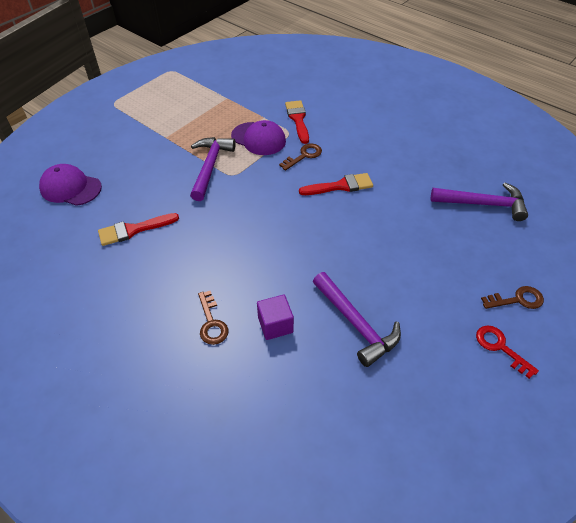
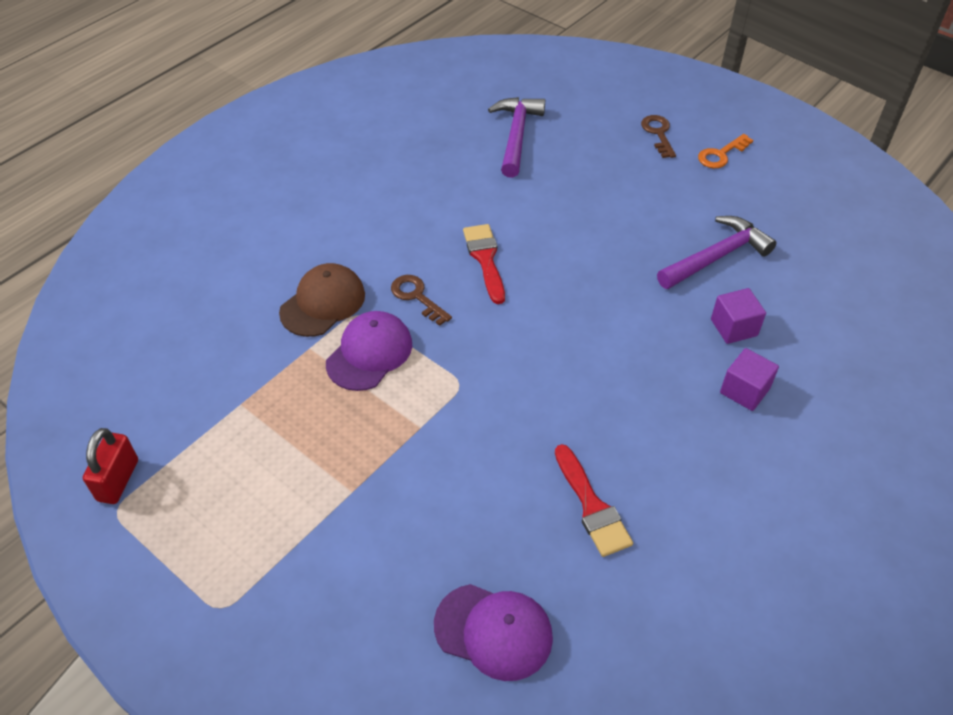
camera: 90 degrees left, 0 degrees up
(70, 188) = (493, 631): purple cap -> purple cap turned 90 degrees counterclockwise
(187, 69) = (118, 480): none -> red padlock
(210, 167) = (439, 415): purple hammer -> none
(211, 322) = (744, 391): brown key -> purple cube
(298, 119) = (323, 303): red brush -> brown cap
(500, 348) = (721, 154): red key -> orange key

